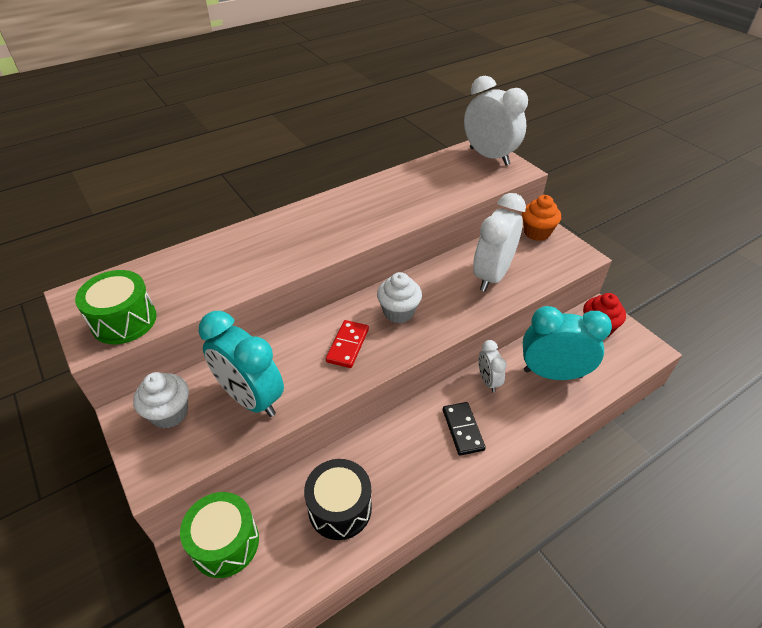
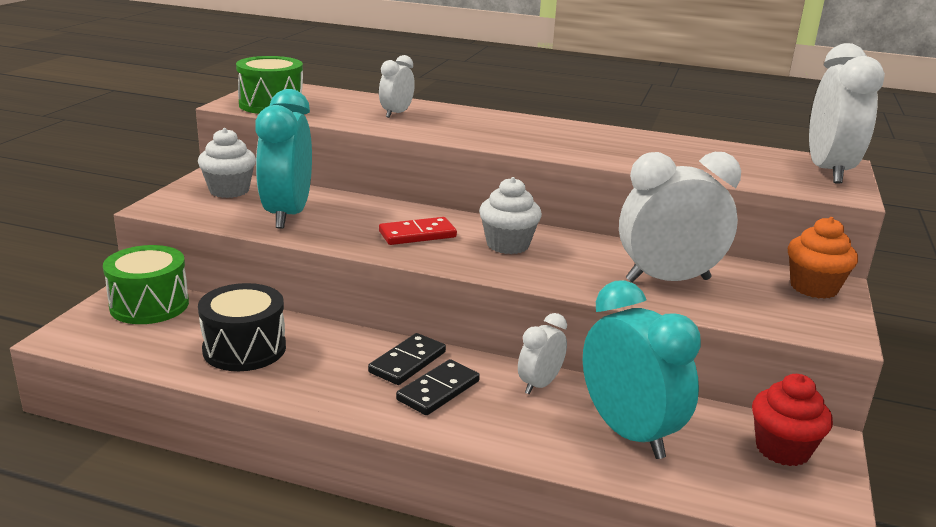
camera: 50 degrees right, 20 degrees down
(225, 262) = (396, 114): none -> white clock
(423, 427) = (407, 362): none -> black domino

